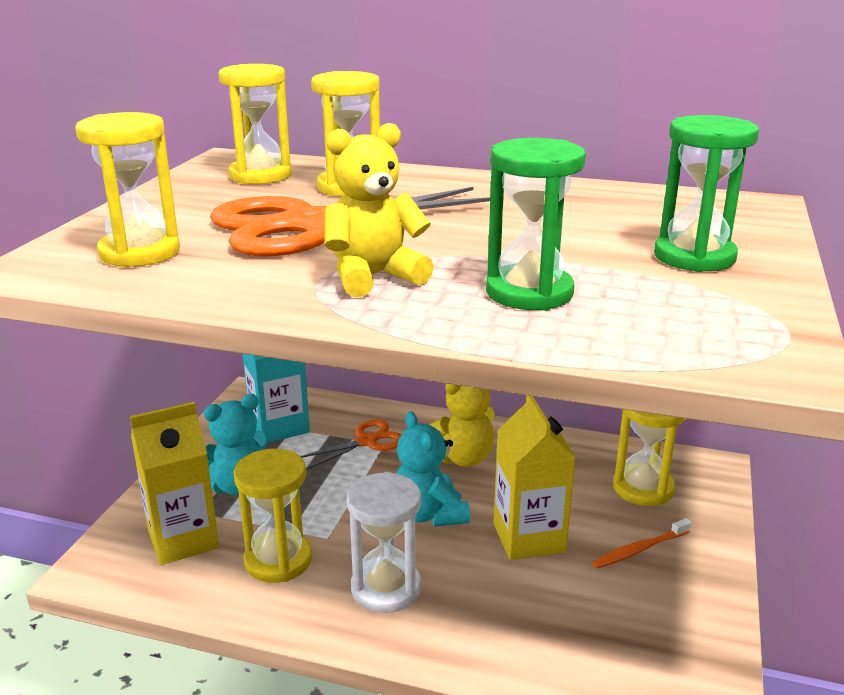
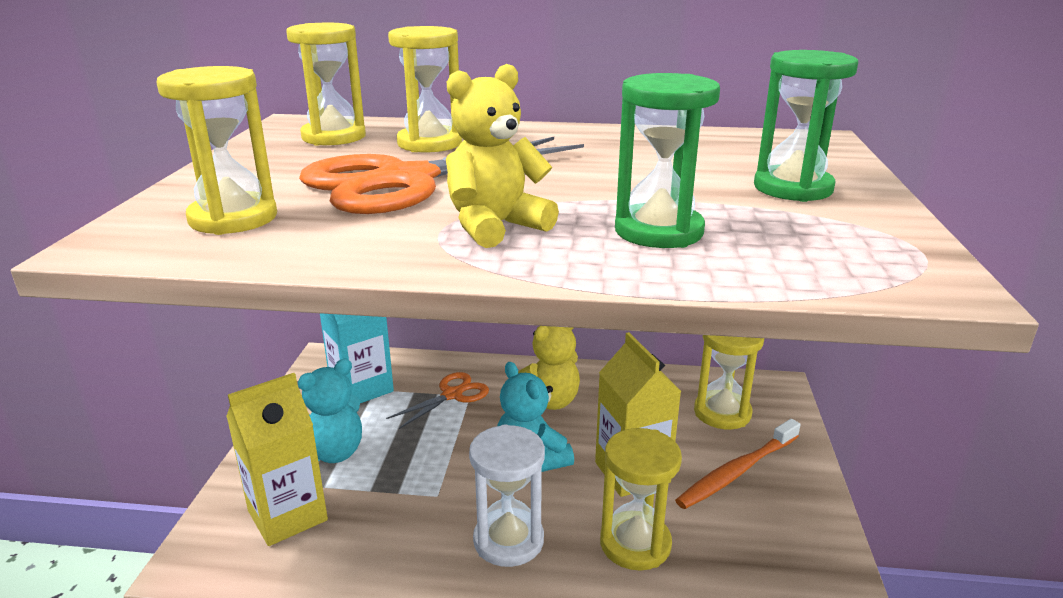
camera: 10 degrees left, 0 degrees up
(278, 560) = (392, 525): yellow hourglass -> yellow hourglass (635, 544)
(639, 549) = (736, 472): orange toothbrush -> orange toothbrush, size x1.56

